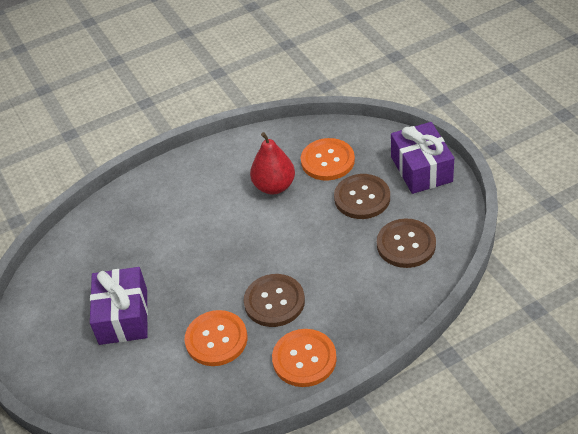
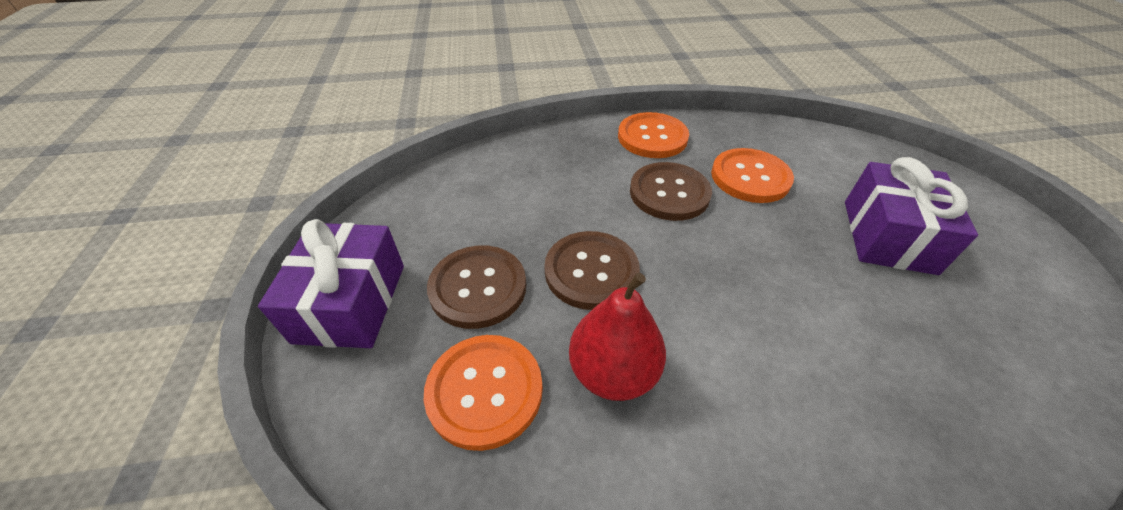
camera: 165 degrees left, 0 degrees up
(406, 244) = (471, 203): brown button -> brown button (591, 271)

